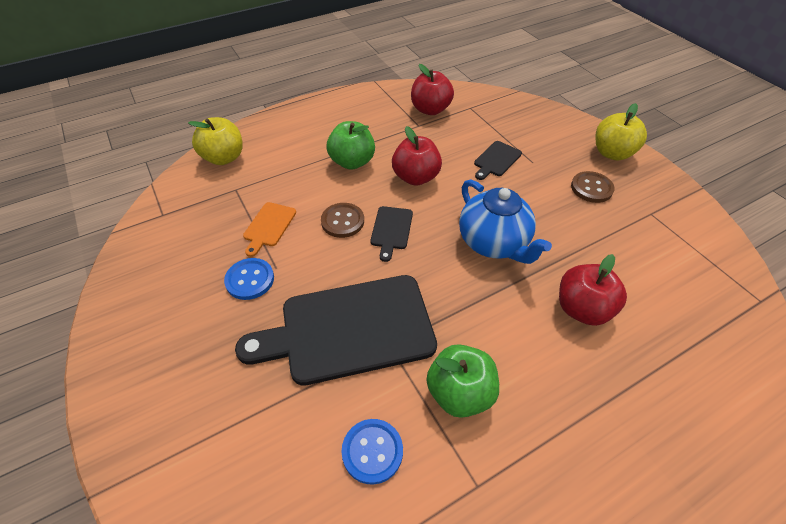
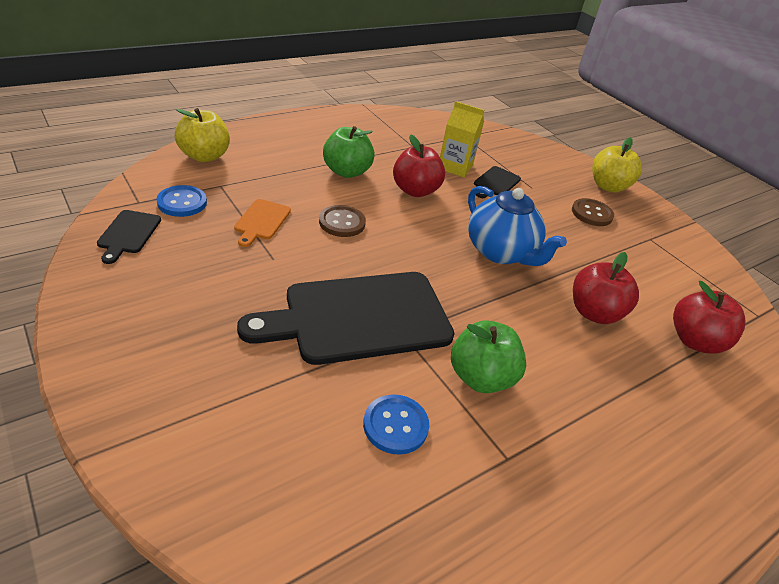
camera: 10 degrees left, 10 degrees down
(250, 280) = (245, 267): blue button -> blue button (182, 202)
(391, 230) = (394, 234): black cutting board -> black cutting board (128, 234)
(430, 109) = (424, 134): red apple -> red apple (694, 341)
(457, 145) = (455, 167): none -> yellow carton

